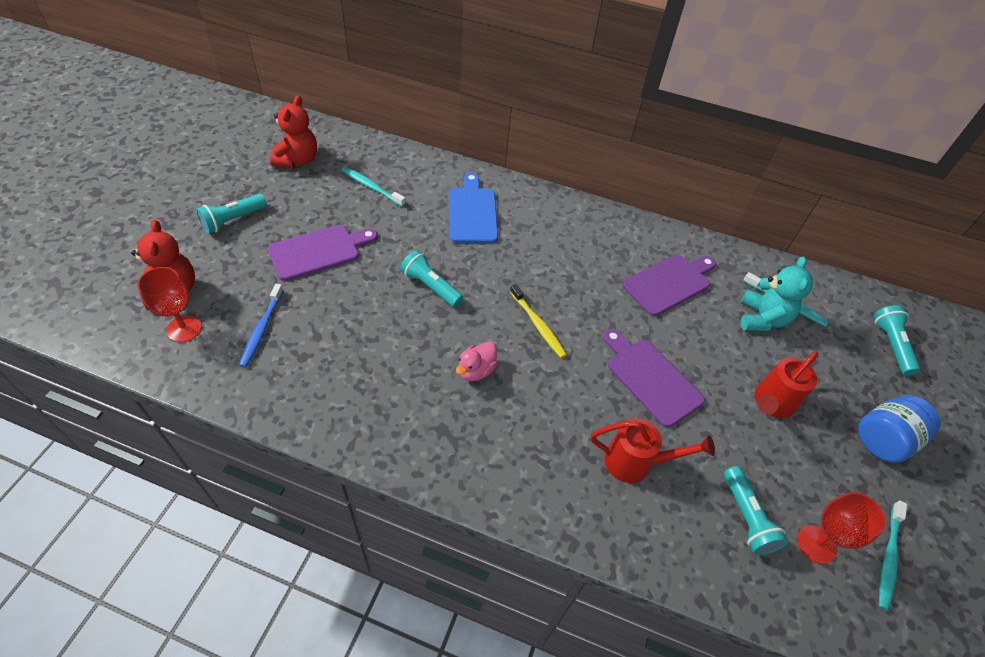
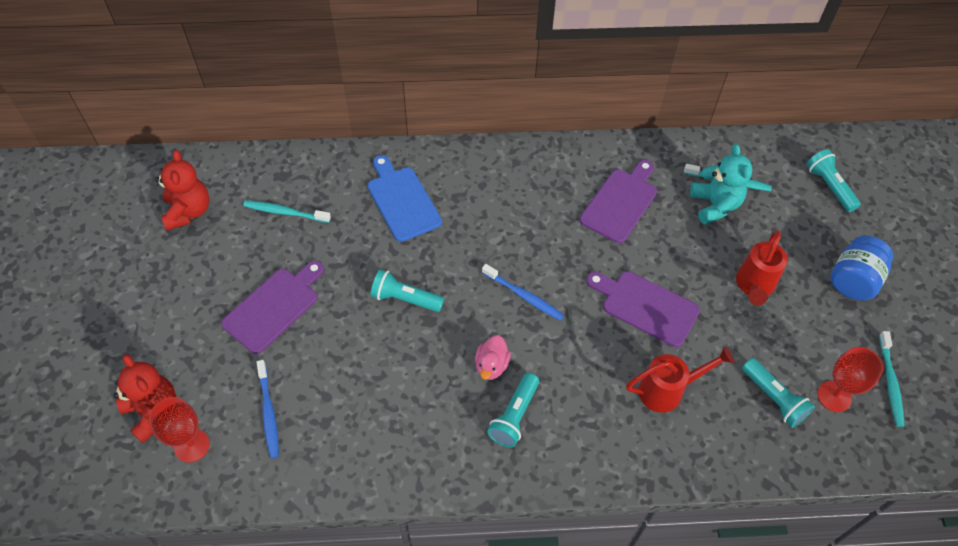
camera: 20 degrees left, 5 degrees up
(232, 220) = (164, 309): turquoise flashlight -> turquoise flashlight (514, 416)
(538, 325) = (524, 296): yellow toothbrush -> blue toothbrush

